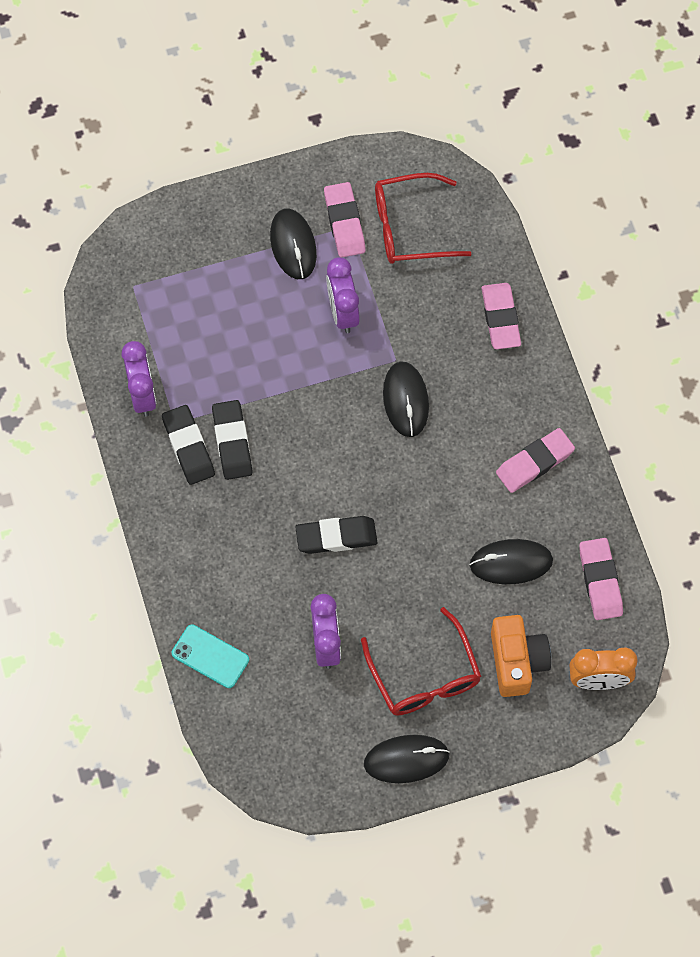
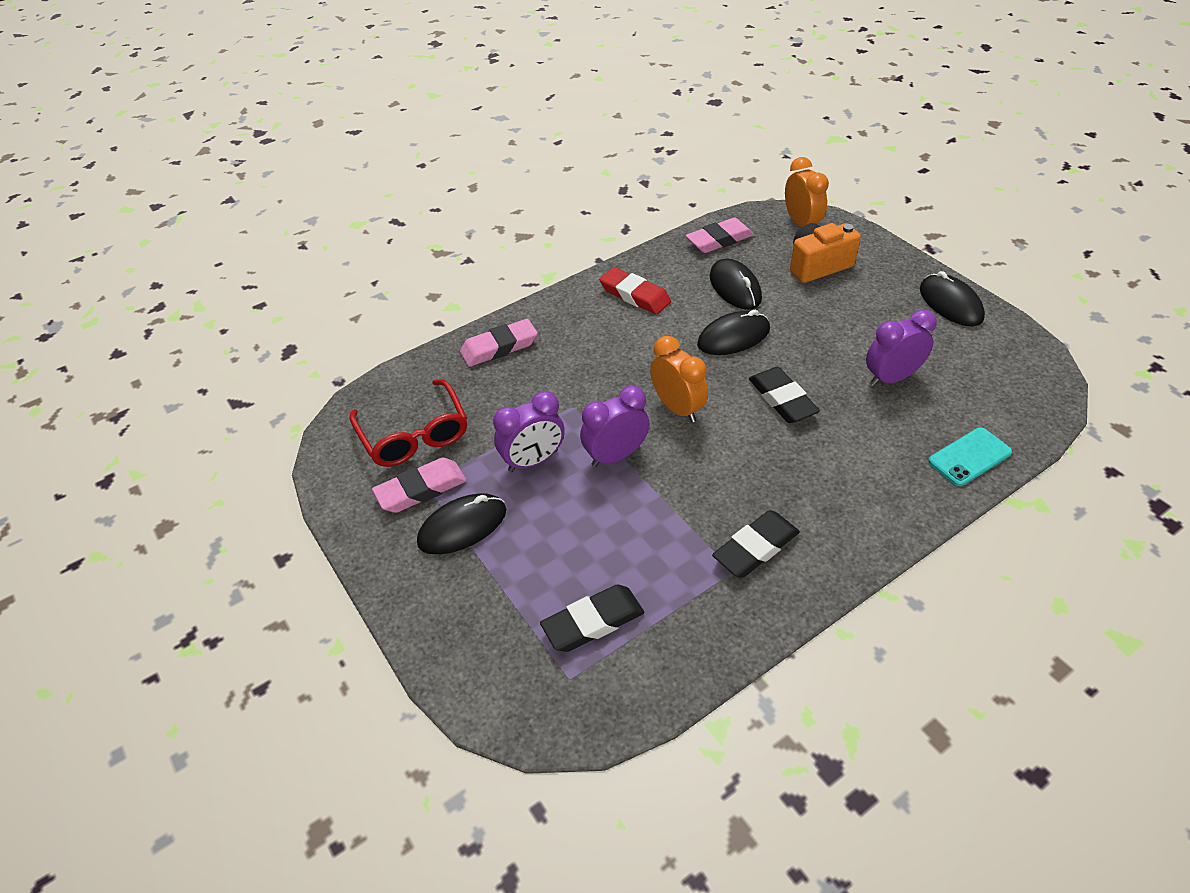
camera: 105 degrees left, 20 degrees down
(142, 395) = (714, 616): purple clock -> purple clock (615, 455)
(210, 656) = (969, 457): turquoise phone -> turquoise phone turned 45 degrees clockwise
(232, 442) = (728, 510): black eraser -> black eraser (593, 622)
(359, 445) = (677, 408): none -> orange clock
(406, 400) = (613, 388): black mouse -> black mouse (733, 337)
(424, 675) = (870, 312): red glasses -> none
(535, 463) = (635, 295): pink eraser -> red eraser

